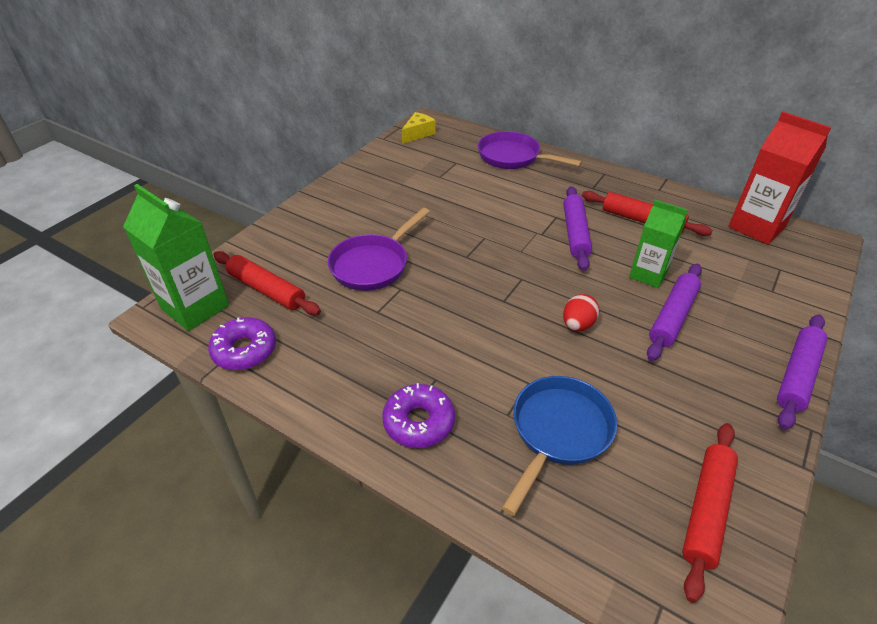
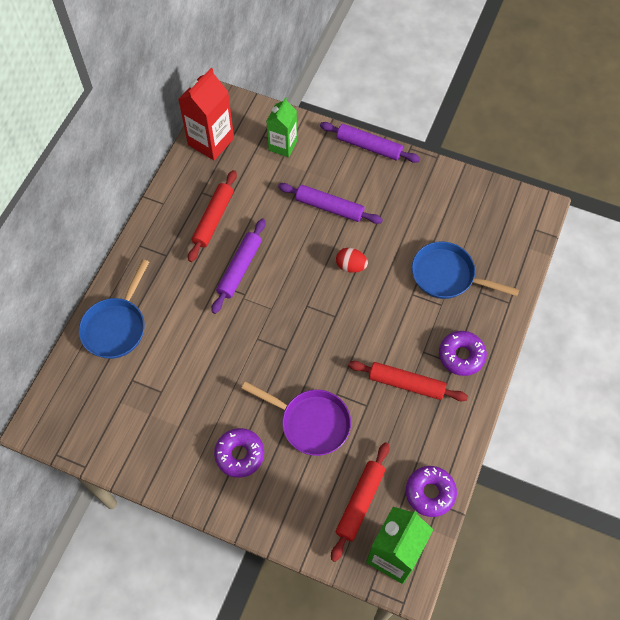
camera: 100 degrees left, 20 degrees up
(358, 215) = (239, 454): none -> purple donut
(418, 134) = (71, 430): yellow cheese -> none
(513, 157) = (116, 327): purple pan -> blue pan
(575, 233) = (240, 269): purple rolling pin -> purple rolling pin turned 60 degrees counterclockwise
(648, 274) = (285, 219): green carton -> green carton (283, 145)
(706, 510) = (478, 205): red rolling pin -> red rolling pin (406, 384)

